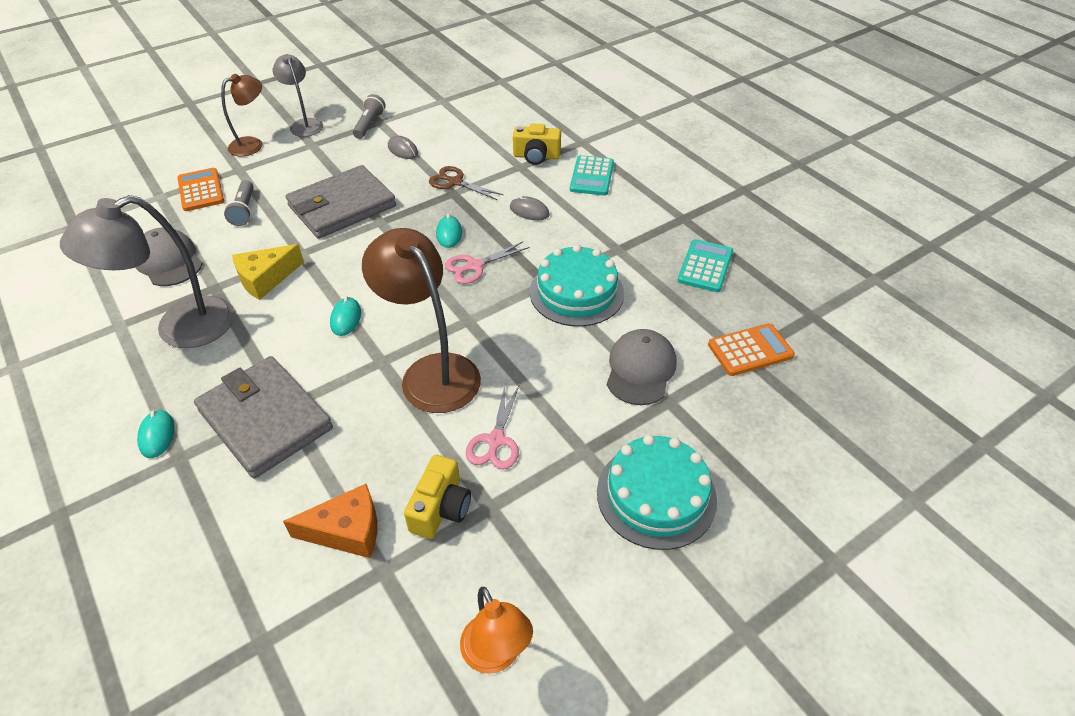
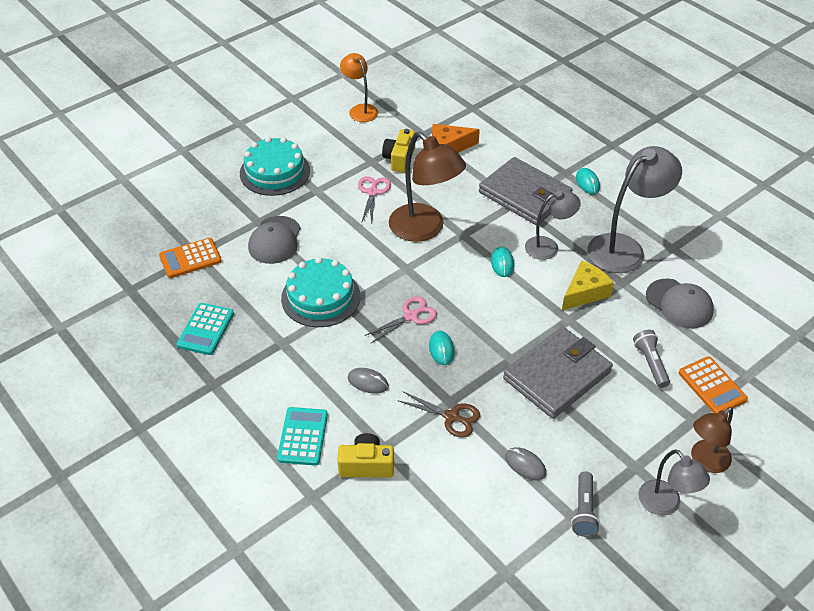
camera: 175 degrees right, 0 degrees up
(276, 336) = (548, 246): none -> grey lamp

